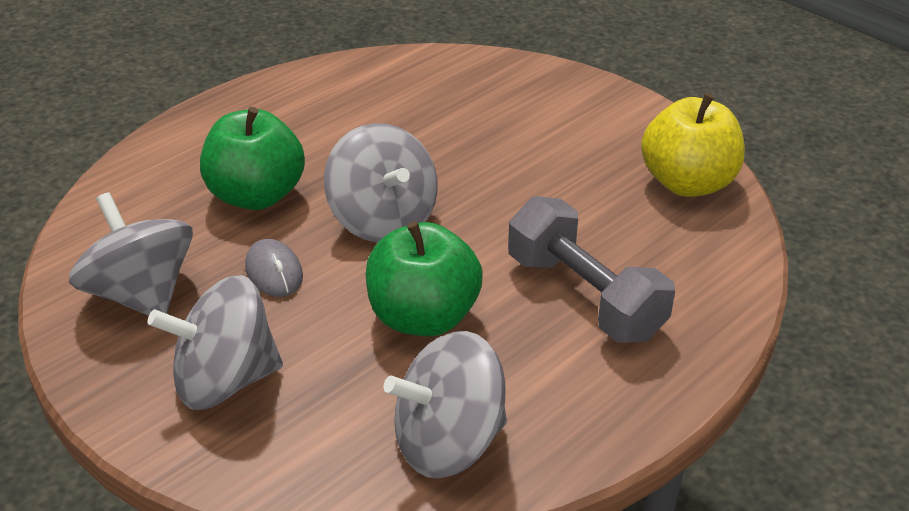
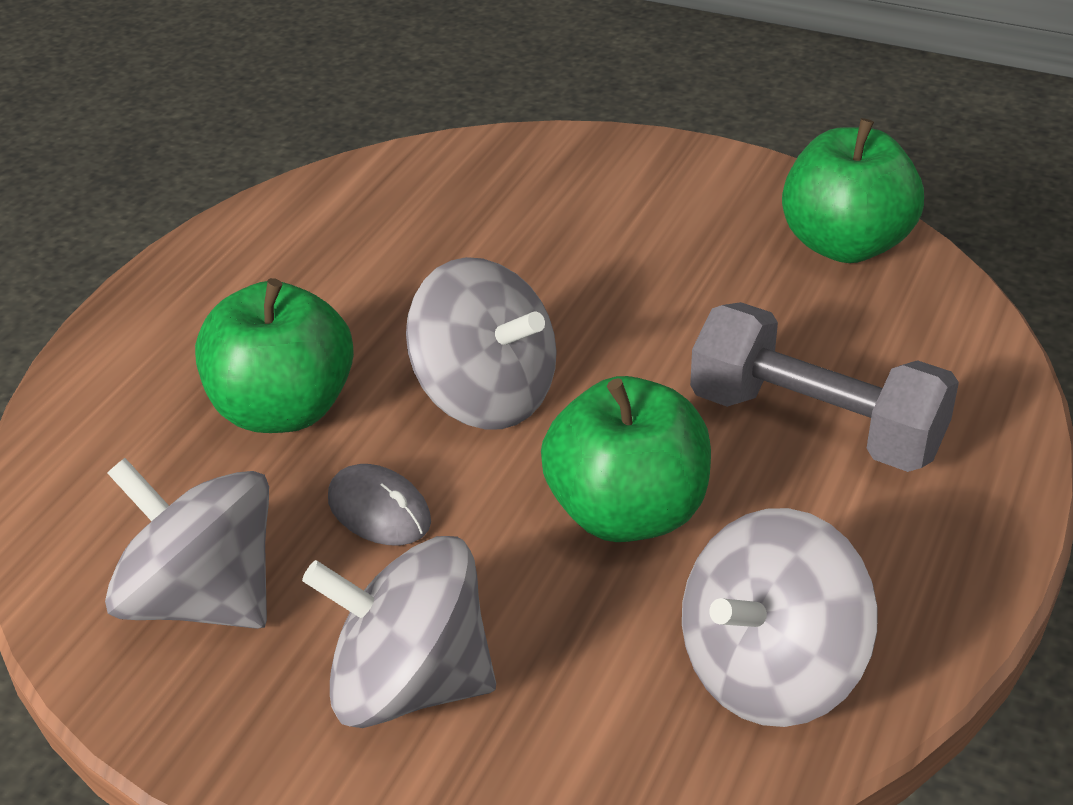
camera: 20 degrees left, 0 degrees up
(225, 380) = (409, 684): grey spinning top -> grey spinning top turned 45 degrees clockwise
(687, 183) = (845, 245): yellow apple -> green apple

